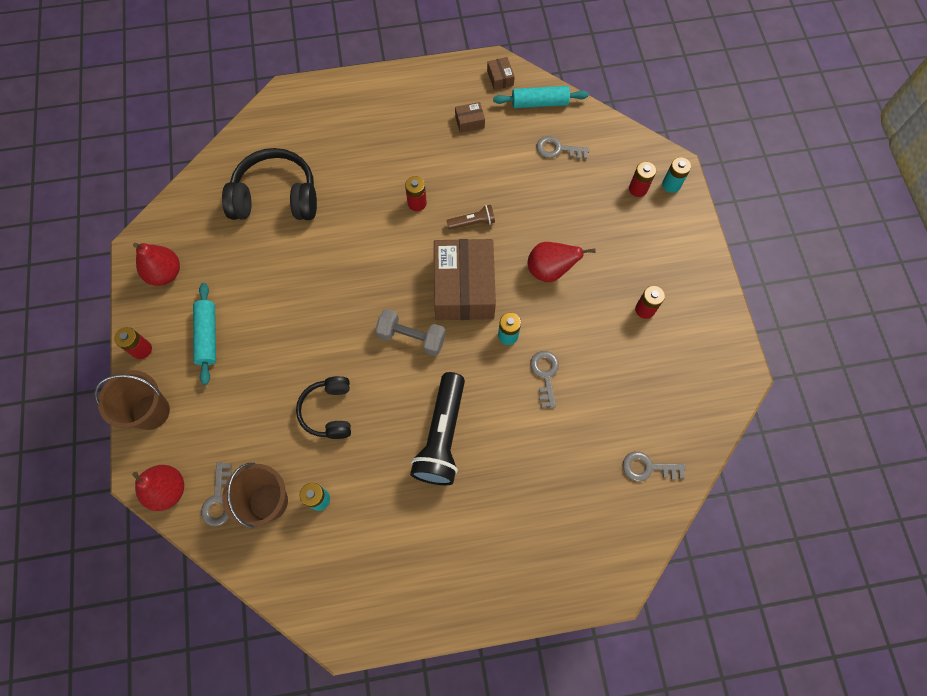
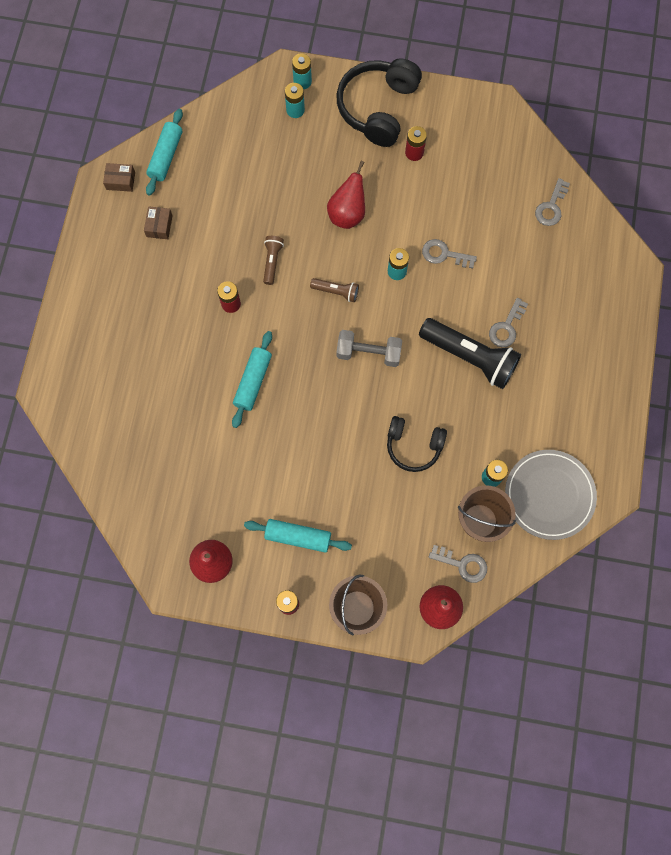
camera: 70 degrees left, 5 degrees up
(276, 197) = (169, 433): black headphones -> black headphones (378, 108)
(317, 567) = (549, 495): none -> grey plate
(347, 247) = (253, 382): none -> turquoise rolling pin
(411, 337) = (368, 353): grey dumbbell -> grey dumbbell turned 60 degrees clockwise
(464, 288) = (336, 292): brown box -> brown flashlight
(557, 149) = (224, 160): grey key -> grey key (506, 327)
(638, 189) = (295, 110): red battery -> turquoise battery

